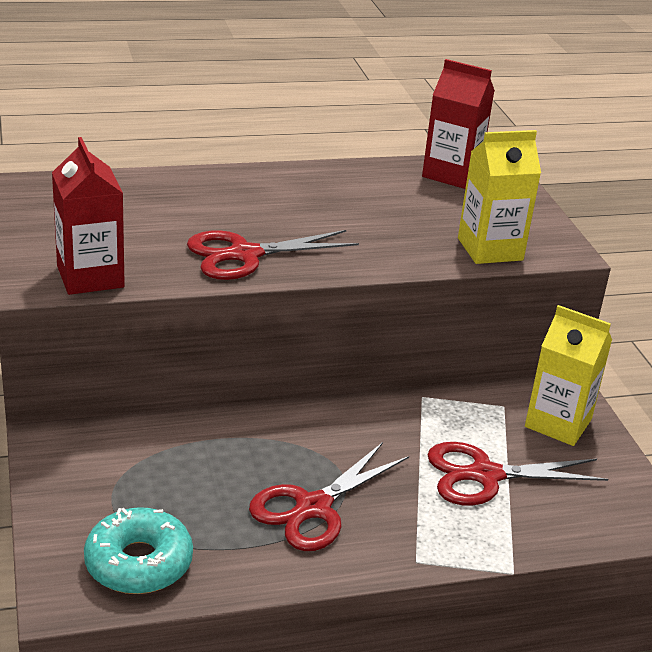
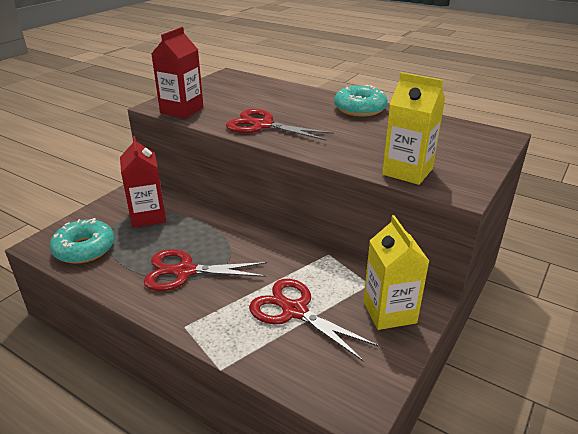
camera: 50 degrees right, 0 degrees up
(307, 182) = (360, 109): none -> turquoise donut
(451, 174) = (458, 131): red carton -> red carton (148, 216)

